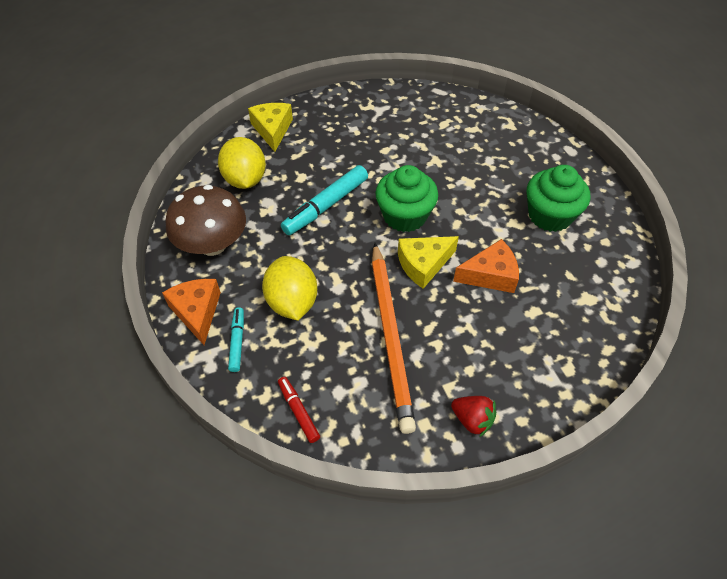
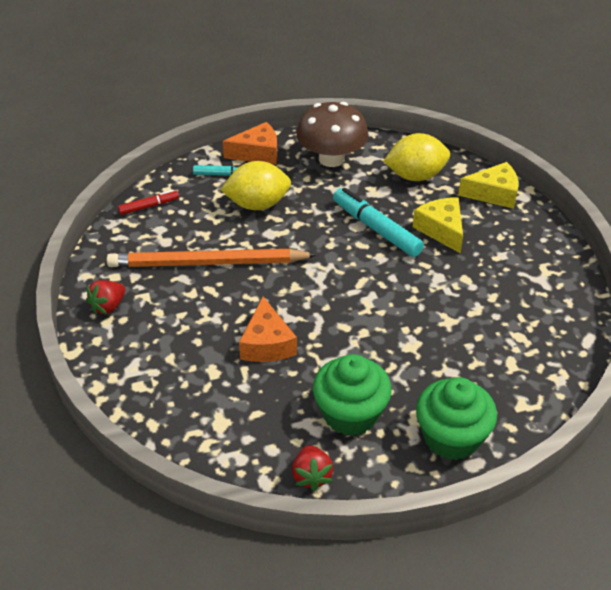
camera: 95 degrees right, 10 degrees down
(405, 216) = (358, 286): green cupcake -> green cupcake (451, 437)
(423, 264) = (289, 293): yellow cheese -> yellow cheese (441, 230)
(616, 235) = (311, 476): none -> red strawberry

